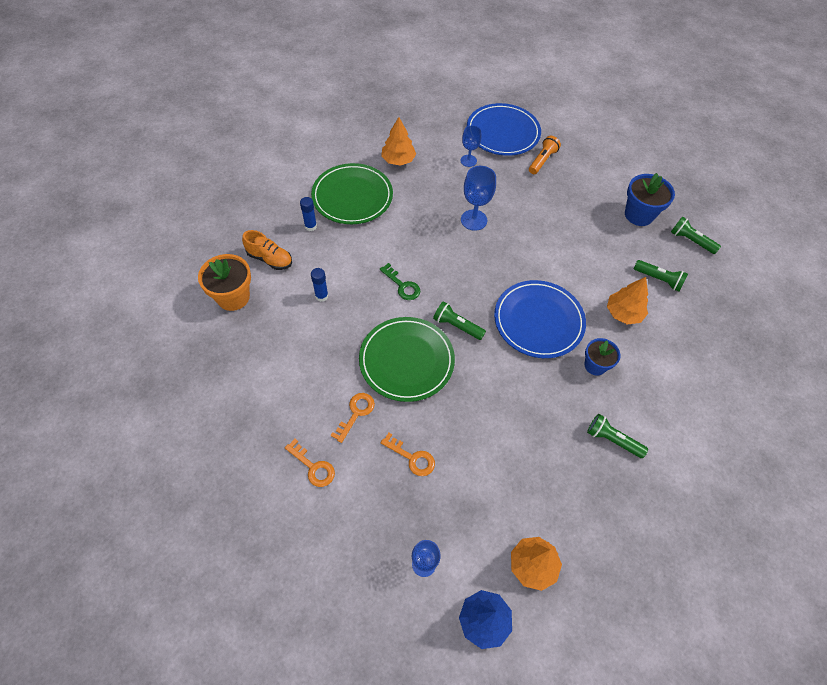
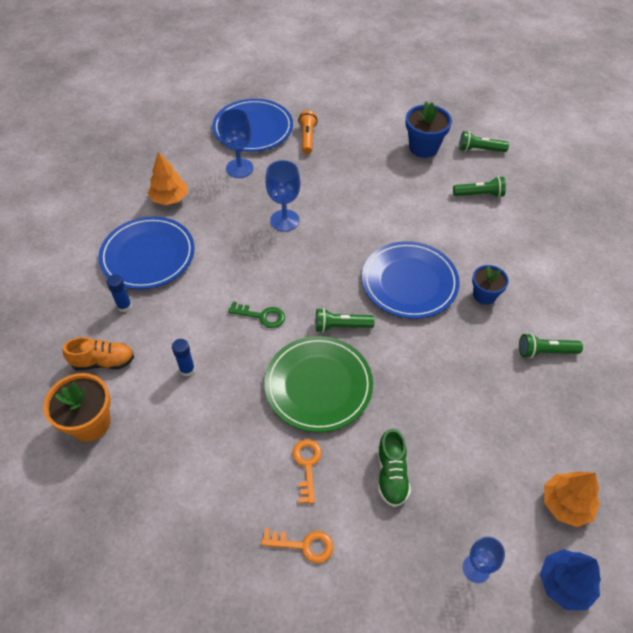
camera: 30 degrees left, 5 degrees down
(352, 196) = (148, 255): green plate -> blue plate
(412, 457) = (391, 474): orange key -> green shoe
(468, 161) = (239, 168): blue goblet -> blue goblet, size x1.51
(623, 313) = (473, 237): orange tree -> none

